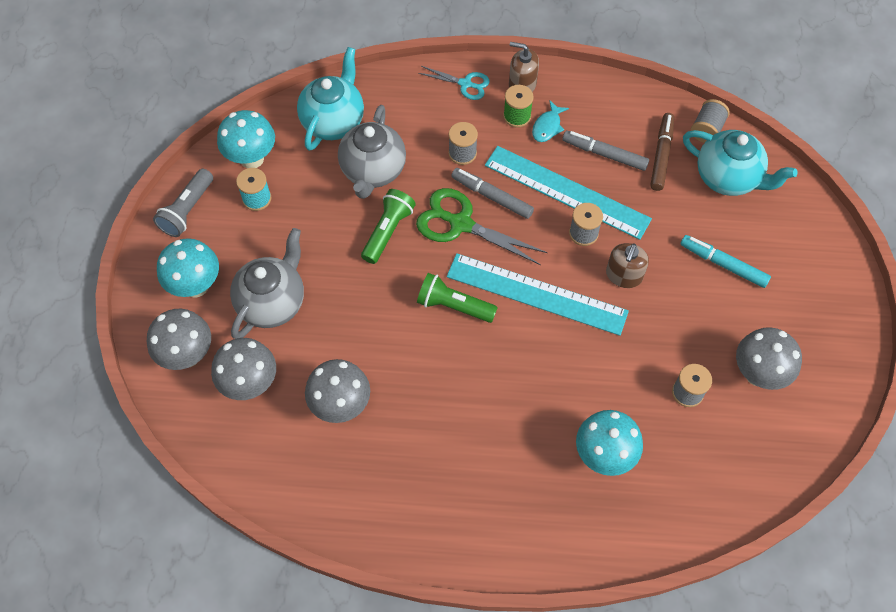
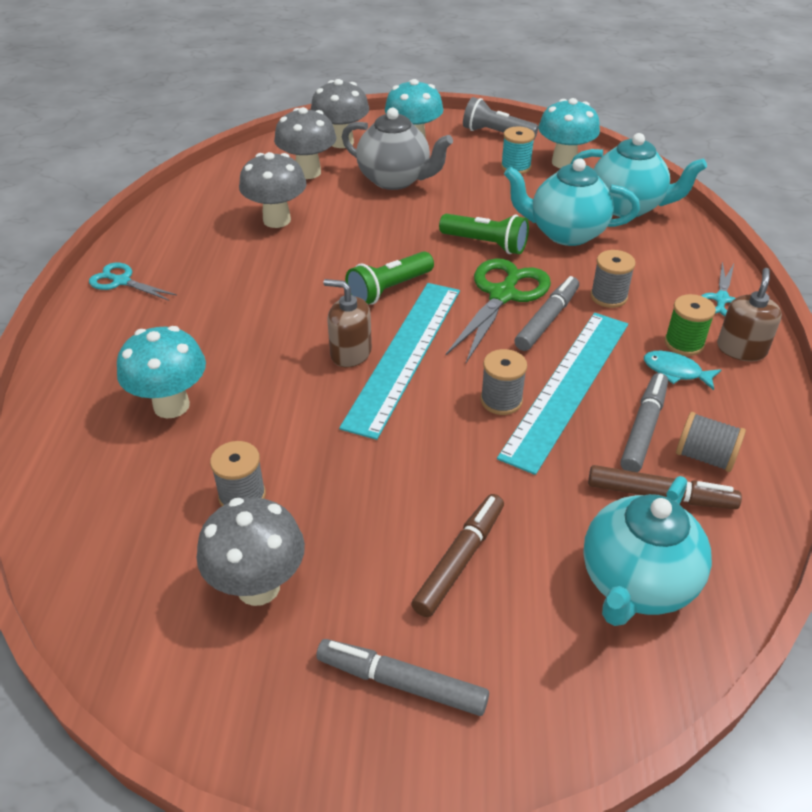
camera: 90 degrees right, 20 degrees down
(373, 171) = (566, 233): grey teapot -> turquoise teapot
(441, 532) = (121, 281): none -> turquoise scissors
(453, 306) = (389, 290): green flashlight -> green flashlight turned 150 degrees counterclockwise
(623, 275) = (435, 438): brown soap dispenser -> brown soap dispenser (350, 353)
(706, 129) = (734, 562): grey spool -> grey spool (704, 457)
(723, 264) = (460, 560): turquoise marker -> brown marker
(807, 295) = (401, 682): none -> grey marker

